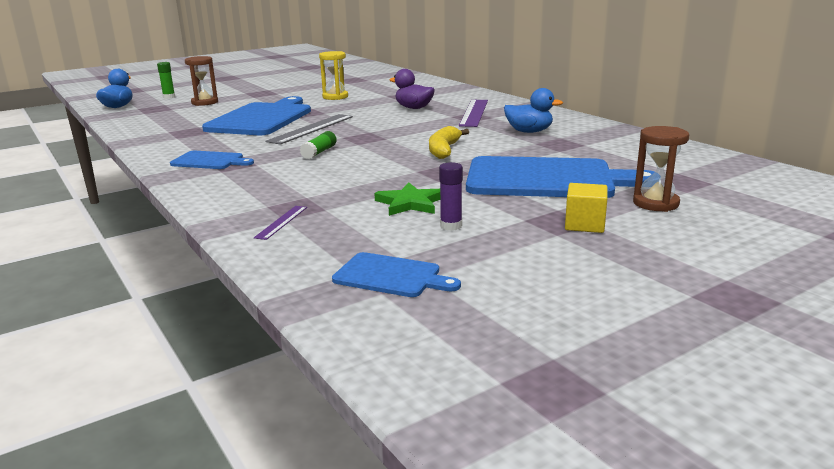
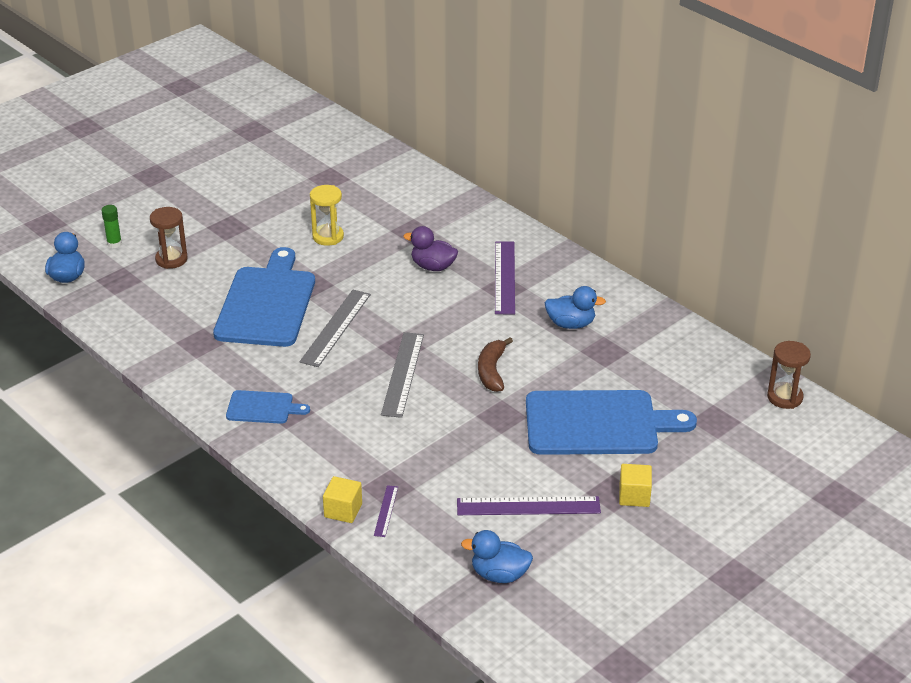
camera: 10 degrees left, 15 degrees up
(234, 220) = (343, 510): none -> yellow cube
(319, 152) = (367, 383): green glue stick -> none
(357, 149) = (403, 374): none -> grey ruler
(391, 276) = (499, 575): blue cutting board -> blue duck
(410, 203) = (485, 473): green star -> none
(444, 150) = (492, 371): yellow banana -> brown banana
(451, 226) = (528, 506): purple glue stick -> purple ruler
(655, 203) = (691, 459): brown hourglass -> brown hourglass (784, 397)

